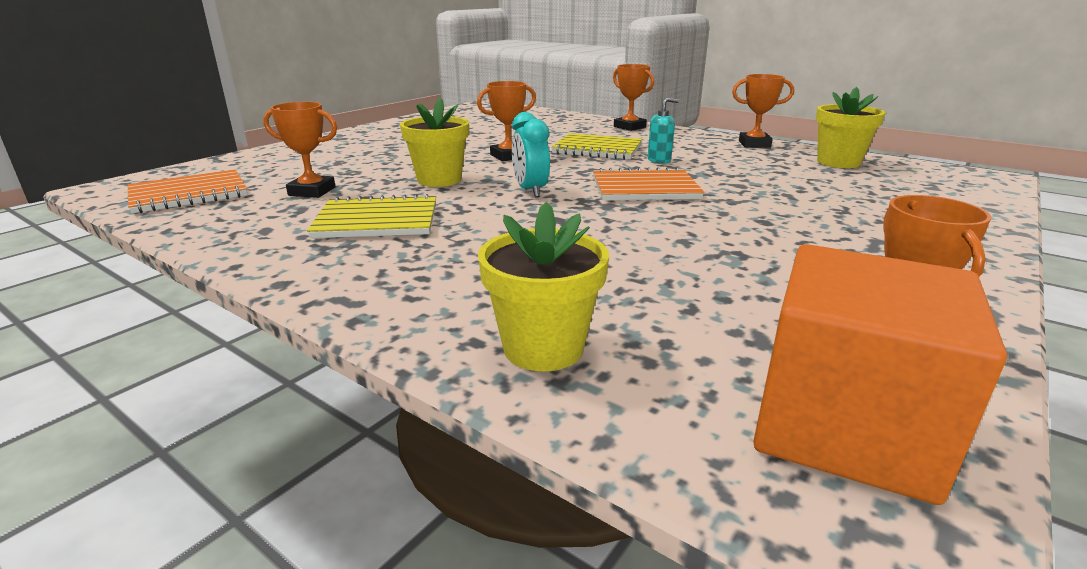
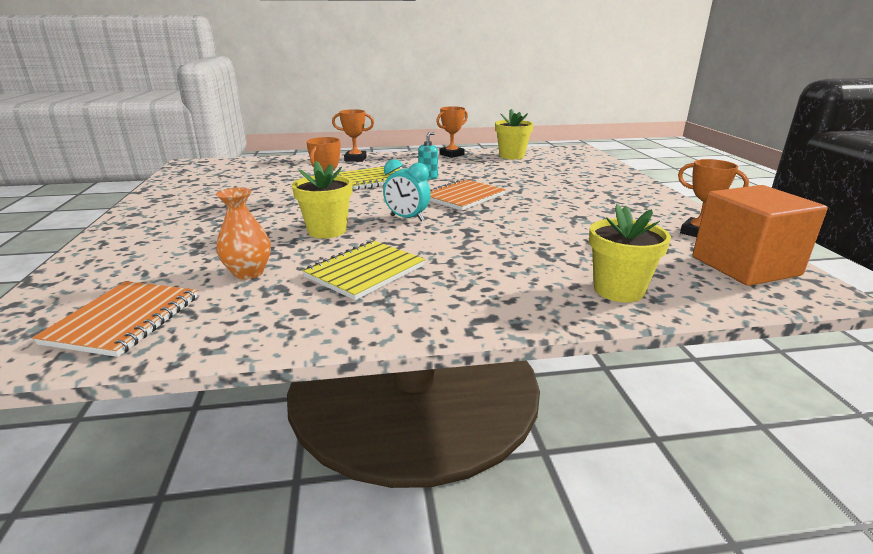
camera: 45 degrees left, 0 degrees up
(312, 191) = (248, 273): orange trophy -> orange vase

